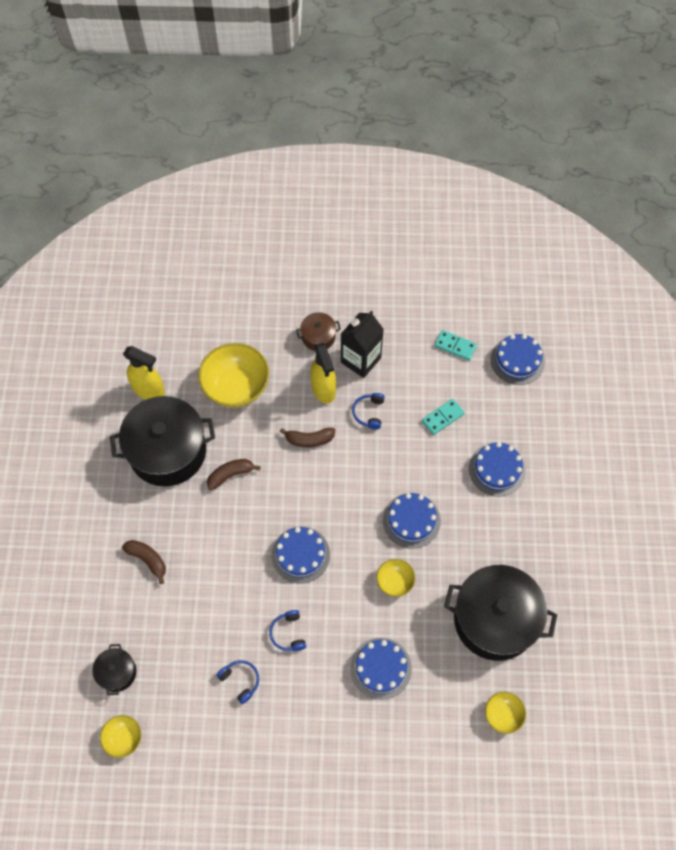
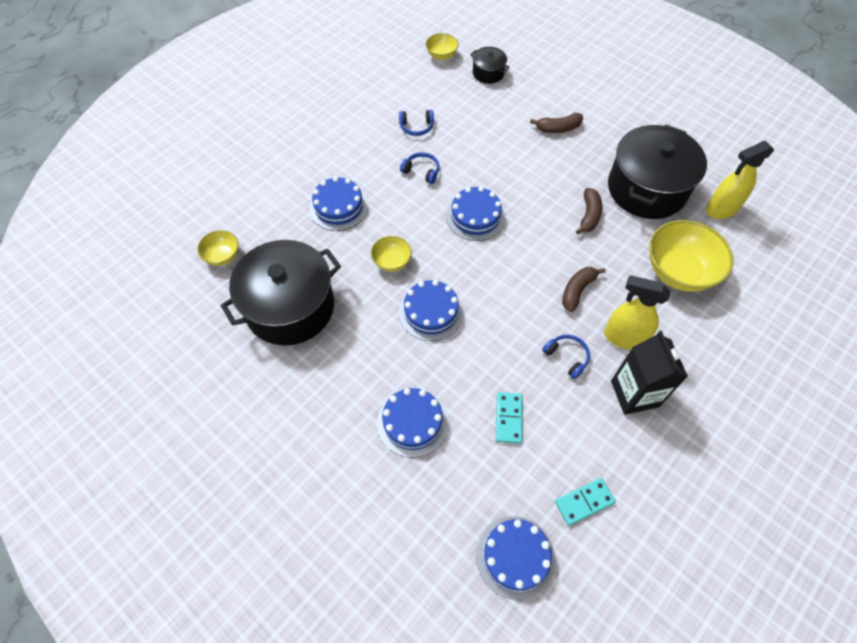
camera: 130 degrees right, 5 degrees down
(318, 337) = (691, 375): brown pot -> none

